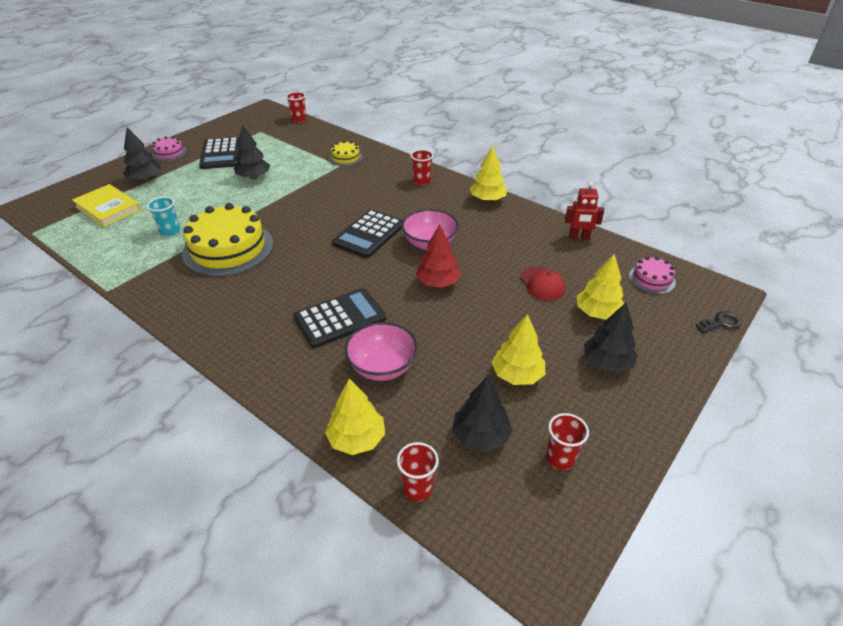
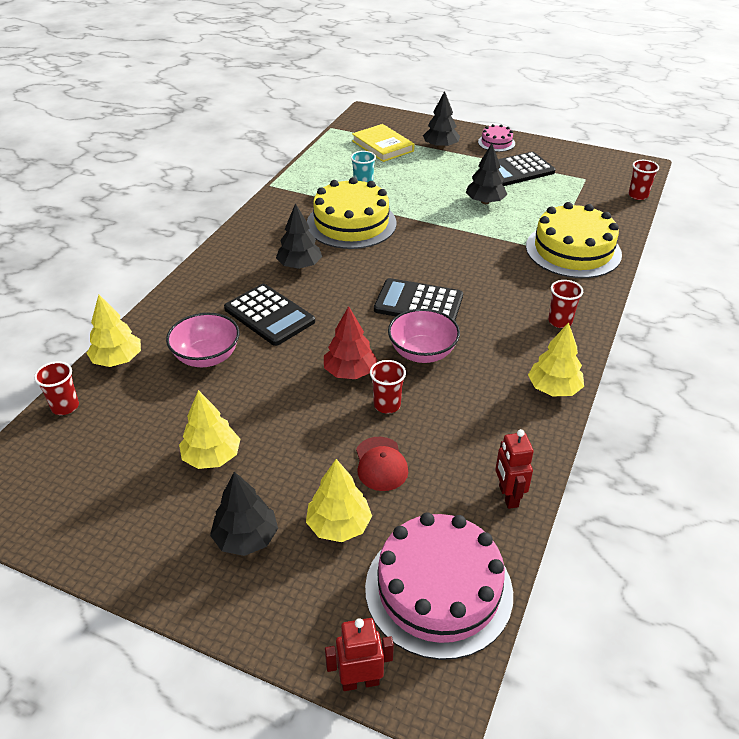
camera: 75 degrees right, 0 degrees up
(108, 208) = (383, 146): yellow book -> yellow book turned 60 degrees counterclockwise
(345, 157) = (573, 250): yellow cake -> yellow cake, size x2.09
(480, 436) = (125, 439): black tree -> black tree (300, 265)
(542, 284) = (381, 464): red cap -> red cap turned 60 degrees counterclockwise
(560, 458) = (99, 502): red cup -> red cup (387, 405)
(651, 279) = (438, 590): pink cake -> pink cake, size x2.09
(721, 323) = (360, 681): black key -> red robot

